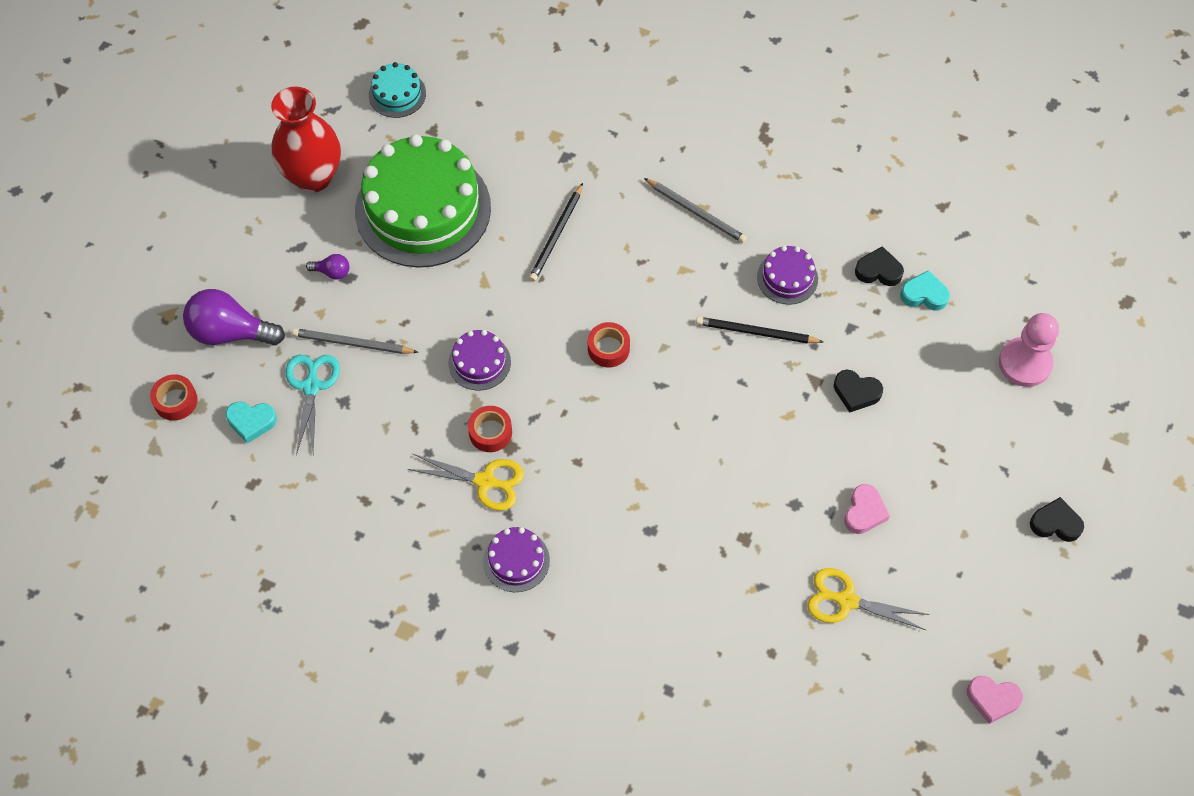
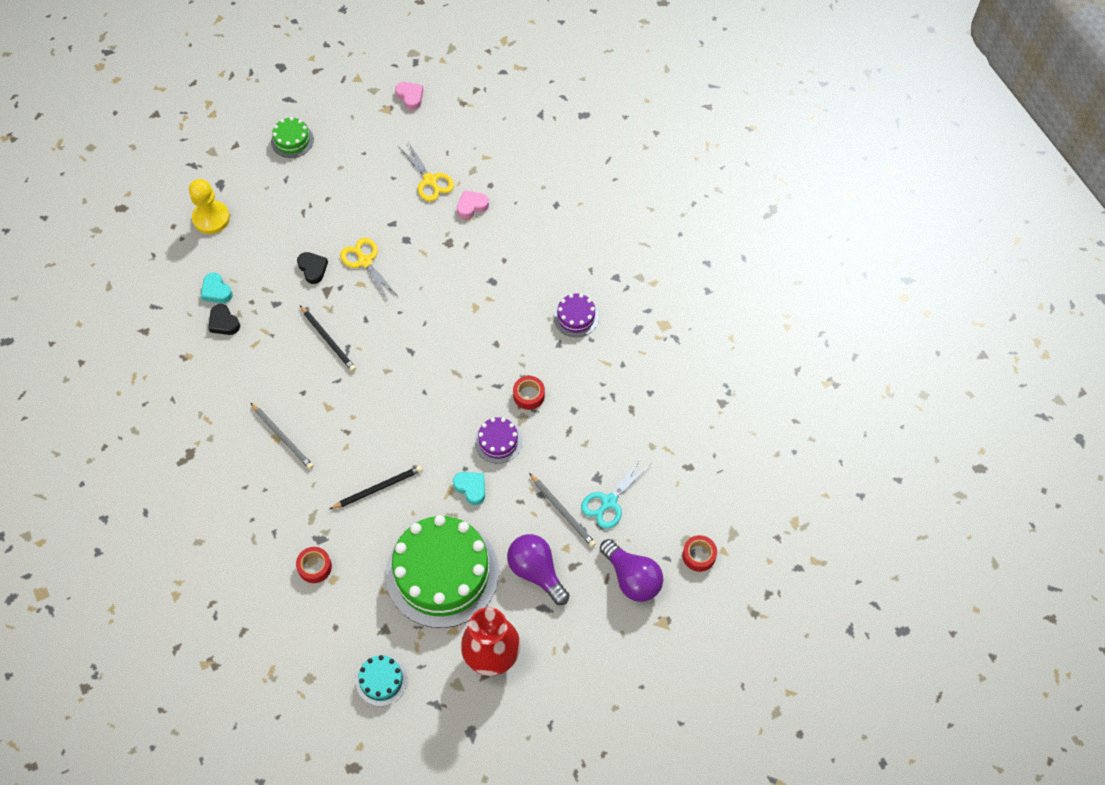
camera: 140 degrees left, 0 degrees up
(251, 422) = (662, 506): turquoise heart -> turquoise heart (471, 488)
(332, 272) = (536, 572): purple light bulb -> purple light bulb, size x2.13
(485, 481) = (555, 370): yellow scissors -> yellow scissors (365, 261)
(608, 348) = (418, 393): red tape -> red tape (315, 567)
(696, 212) = (282, 437): grey pencil -> grey pencil turned 150 degrees clockwise
(787, 278) = (277, 357): purple cake -> none
(864, 512) = (376, 211): pink heart -> pink heart (471, 206)
(1025, 363) = (211, 218): pink pawn -> yellow pawn
(1055, 523) = (292, 140): black heart -> green cake

